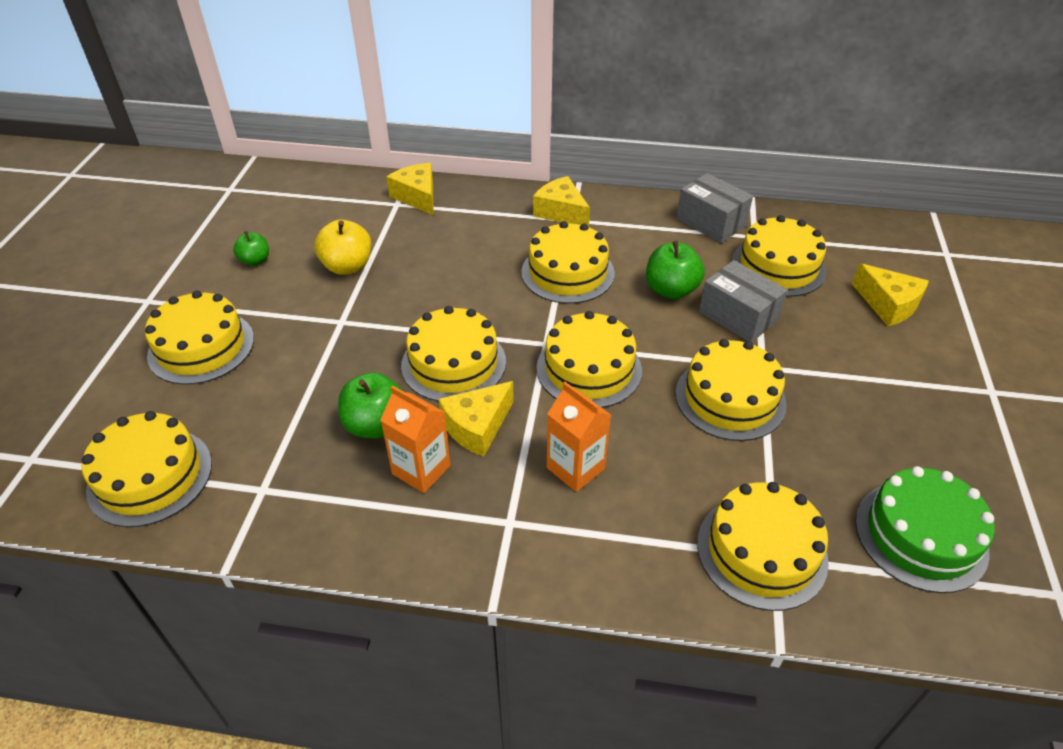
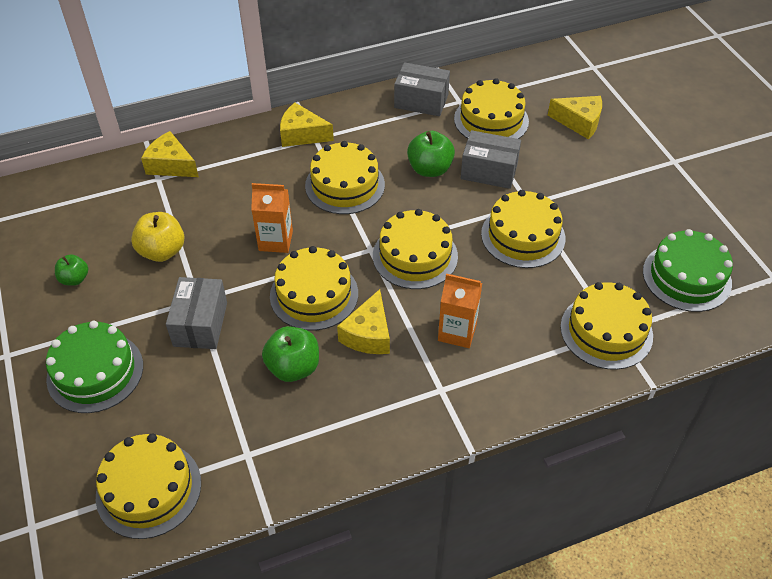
camera: 30 degrees left, 5 degrees up
(201, 347) = (95, 372): yellow cake -> green cake
(325, 345) = (200, 324): none -> grey box
(421, 470) = (353, 384): orange carton -> orange carton (275, 241)

